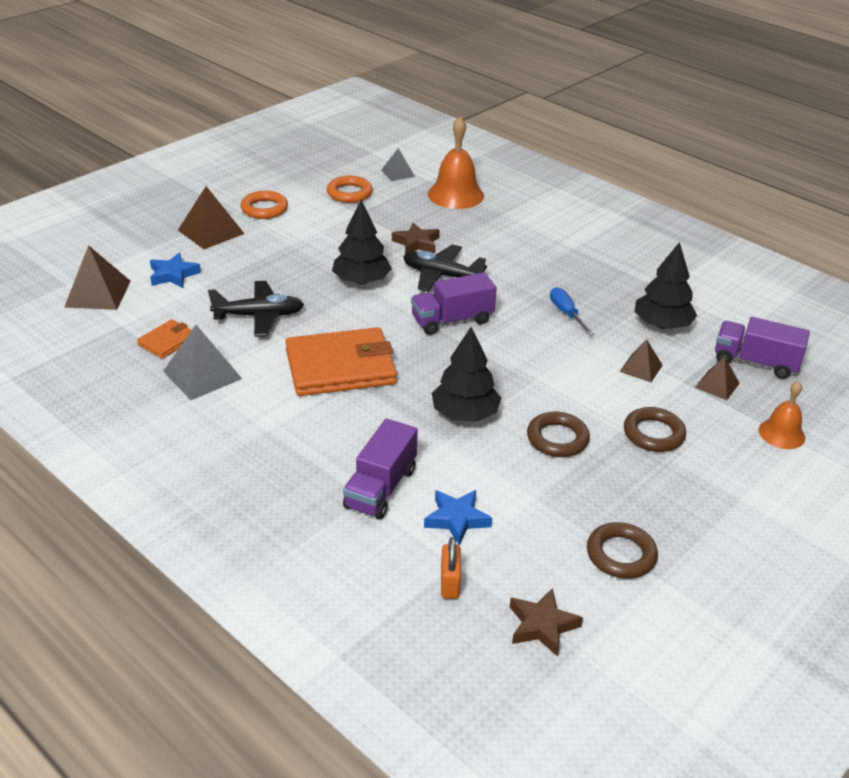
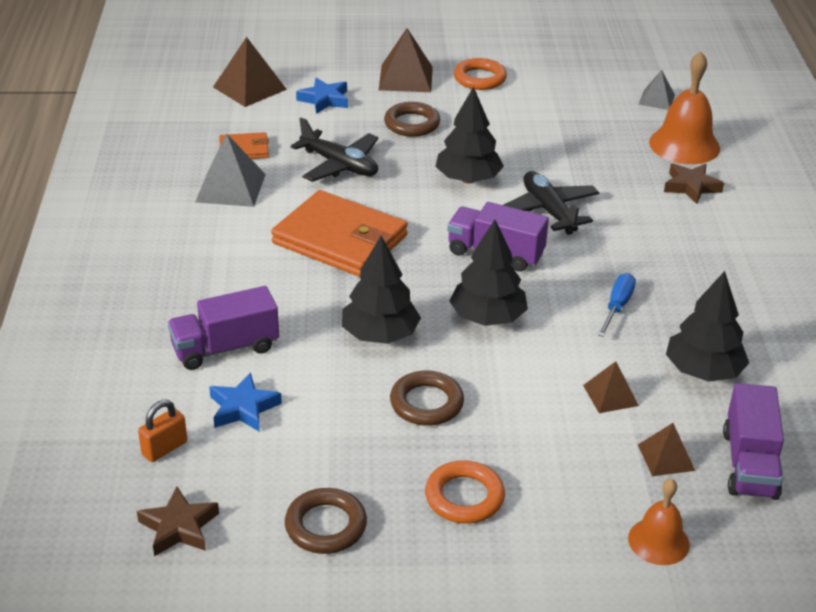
camera: 45 degrees right, 0 degrees up
(349, 193) = (579, 98): orange ring -> orange ring (464, 497)
(416, 243) = (571, 171): brown star -> brown star (691, 187)
(509, 363) = (487, 318): none -> black tree
(653, 434) = (523, 456): brown ring -> brown ring (412, 124)
(755, 362) = (749, 464): purple truck -> purple truck turned 150 degrees counterclockwise

